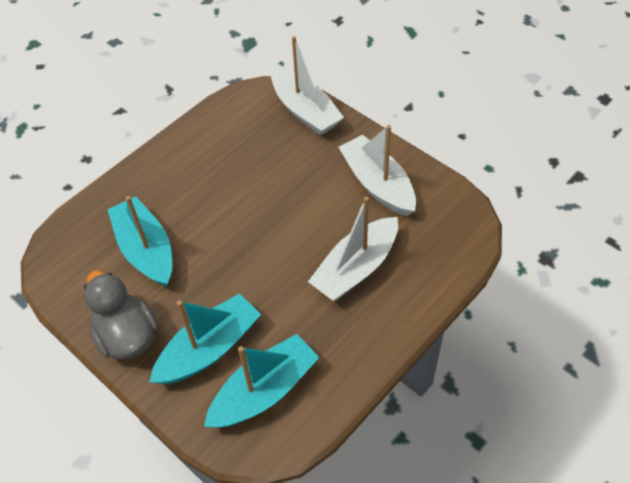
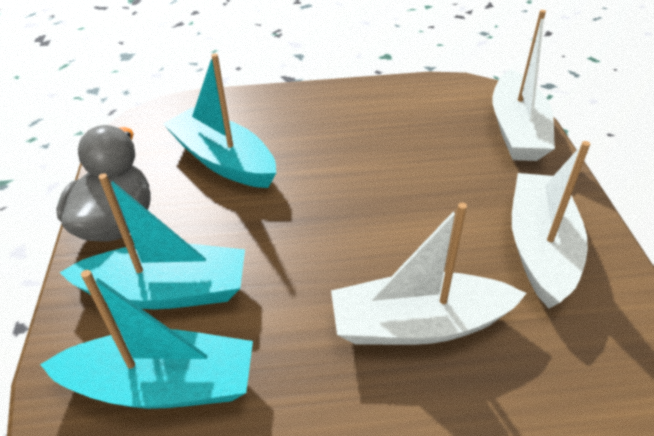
camera: 40 degrees right, 10 degrees down
(146, 250) = (224, 160): turquoise boat -> turquoise boat turned 60 degrees counterclockwise

